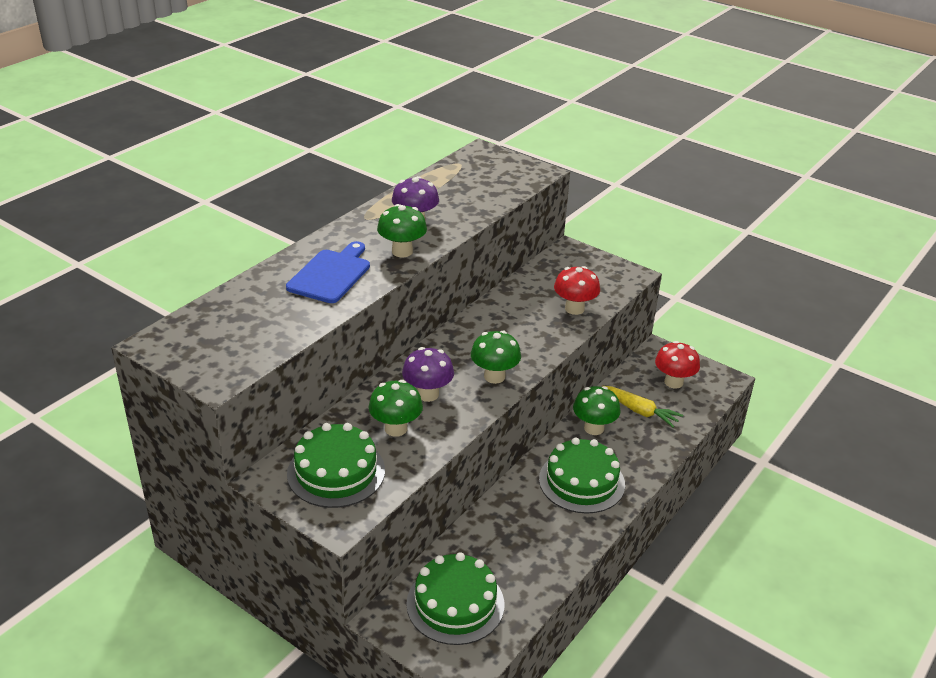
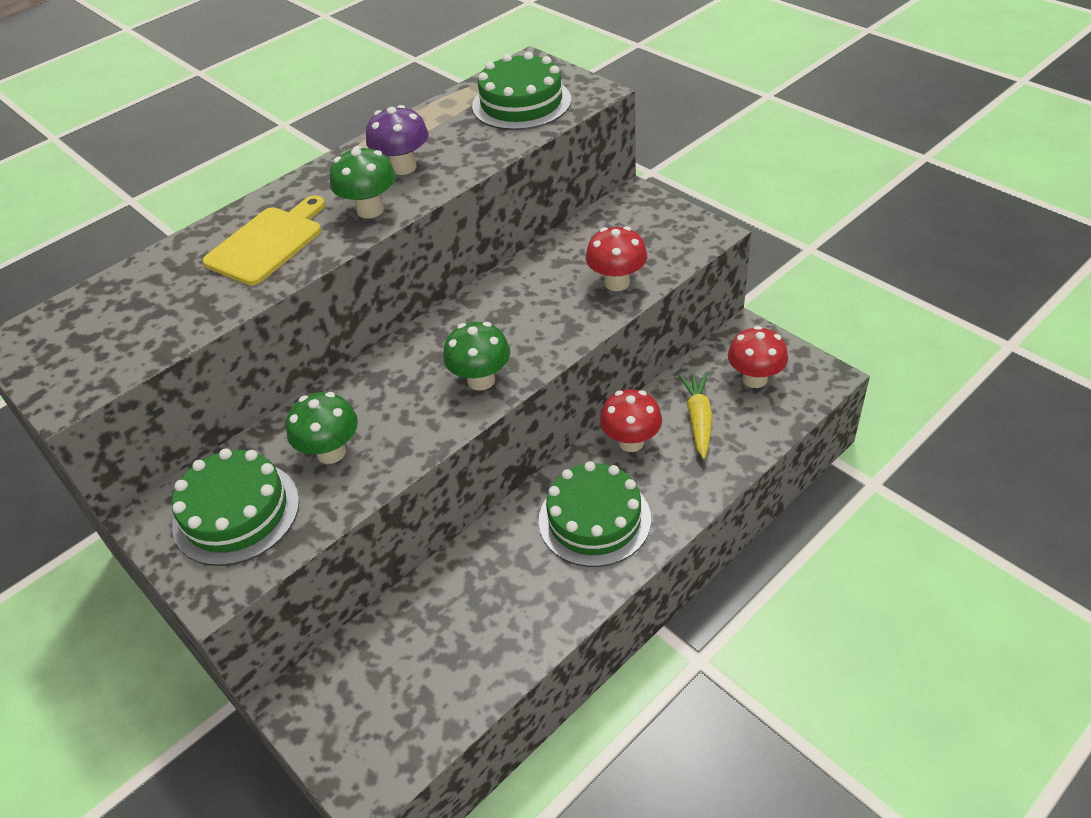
camera: 15 degrees right, 10 degrees up
(331, 274) = (267, 243): blue cutting board -> yellow cutting board
(428, 394) = (388, 403): purple mushroom -> none
(455, 604) = (383, 688): green cake -> green cake (521, 103)
(594, 428) = (631, 442): green mushroom -> red mushroom
(640, 411) = (698, 419): yellow carrot -> yellow carrot turned 135 degrees counterclockwise

